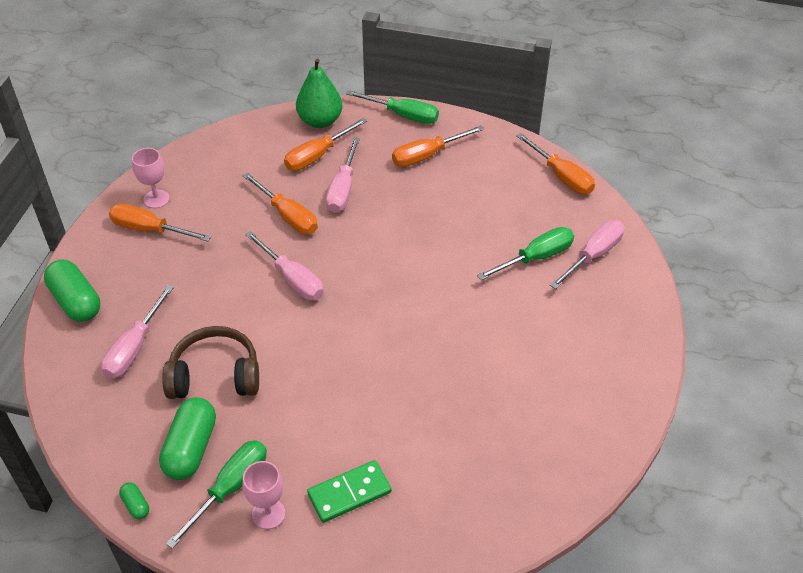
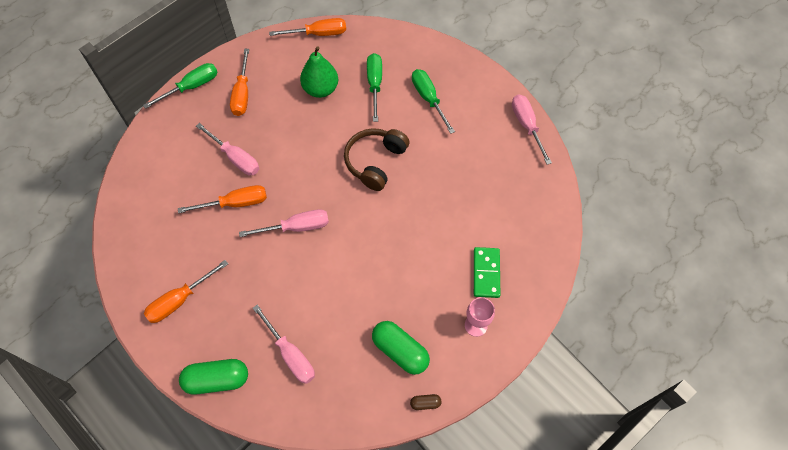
camera: 60 degrees left, 15 degrees up
(136, 505) = (425, 403): green capsule -> brown capsule
(156, 199) = (150, 283): pink goblet -> none
(215, 375) = (349, 311): brown headphones -> brown headphones (375, 162)
(230, 488) = (444, 339): green screwdriver -> green screwdriver (428, 99)
(317, 156) = (189, 157): orange screwdriver -> none
(320, 121) = (154, 139): green pear -> green pear (320, 89)
(593, 255) = (393, 56): pink screwdriver -> pink screwdriver (526, 126)

